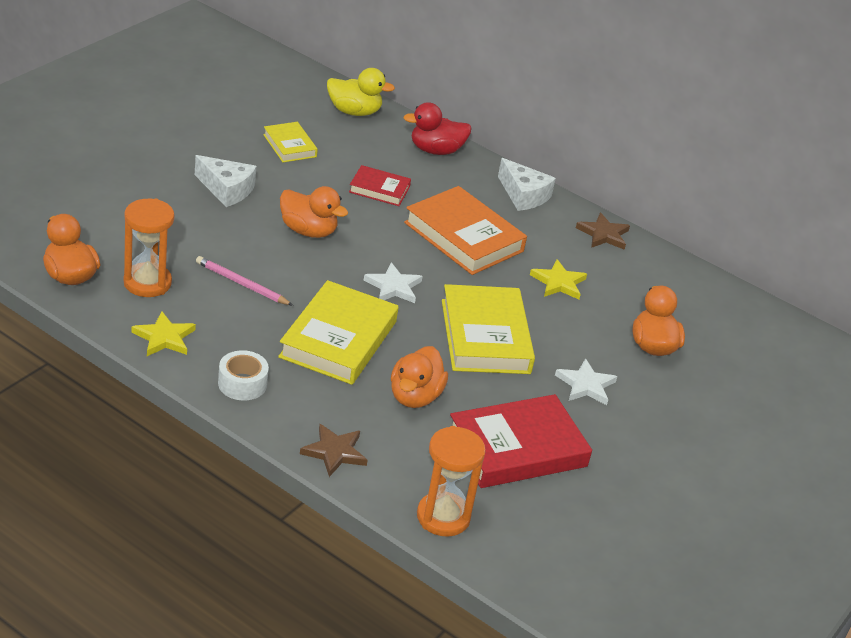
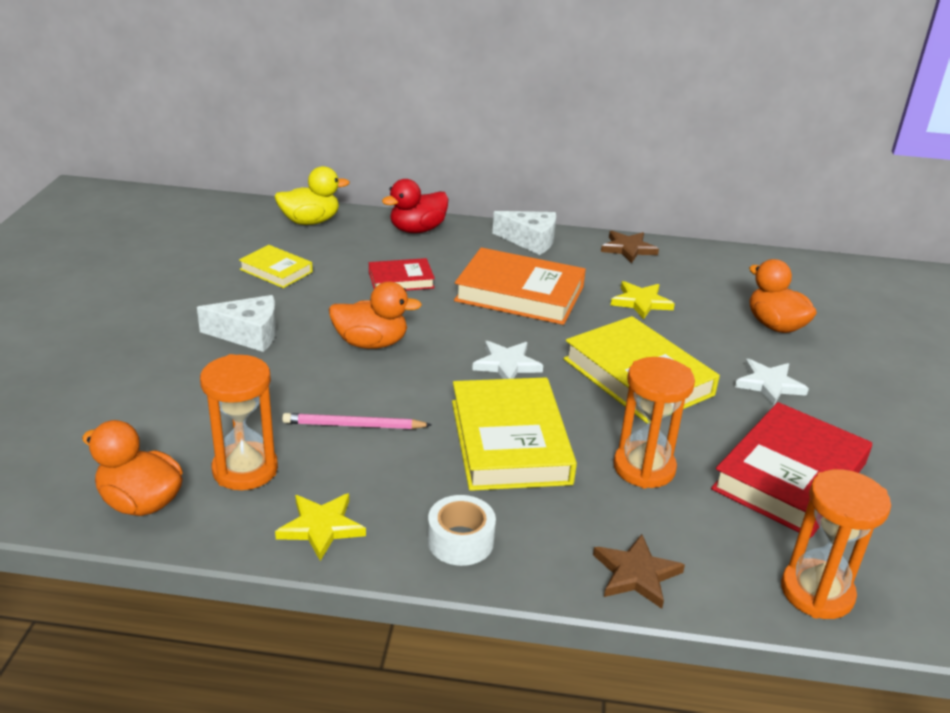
camera: 25 degrees left, 5 degrees down
(415, 396) = (644, 468): orange duck -> orange hourglass

